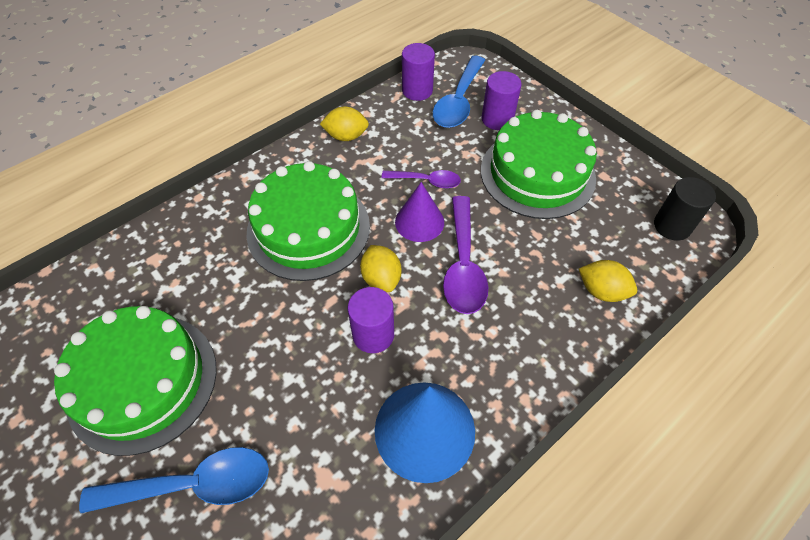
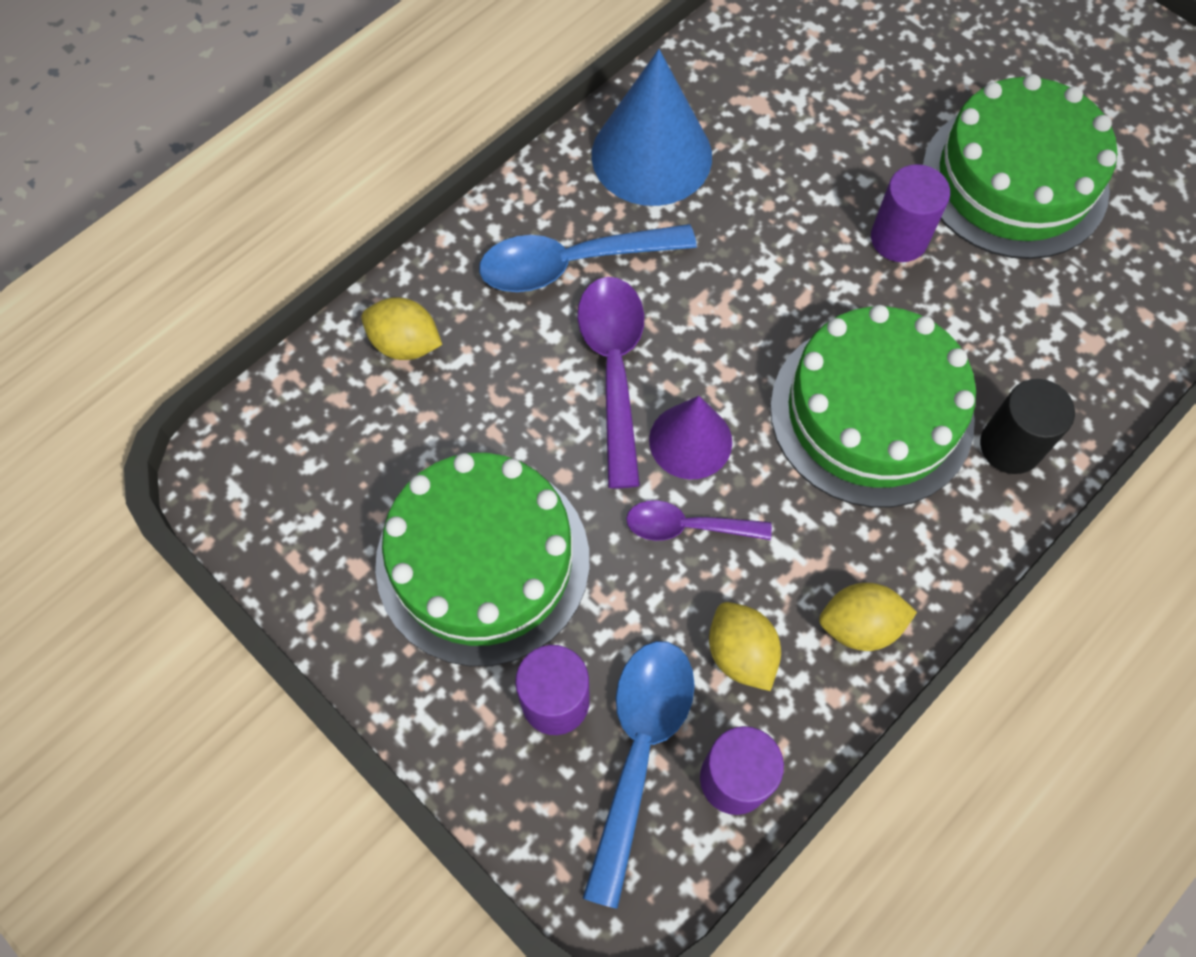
camera: 175 degrees right, 10 degrees up
(193, 485) = (902, 88): blue spoon -> blue spoon (572, 263)
(373, 334) = (733, 258): purple cylinder -> purple cylinder (899, 239)
(381, 278) = (736, 338): yellow lemon -> yellow lemon (740, 653)
(672, 226) = (264, 466): black cylinder -> black cylinder (1010, 446)

